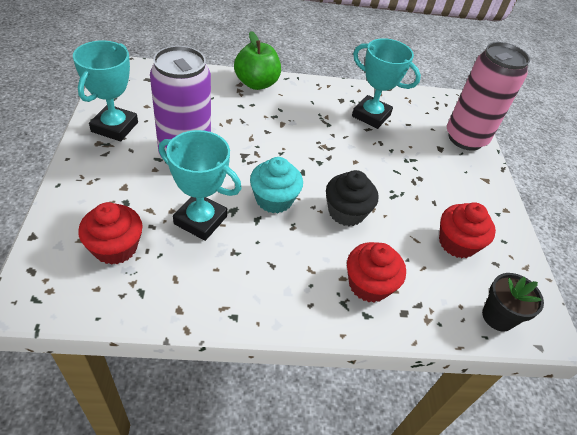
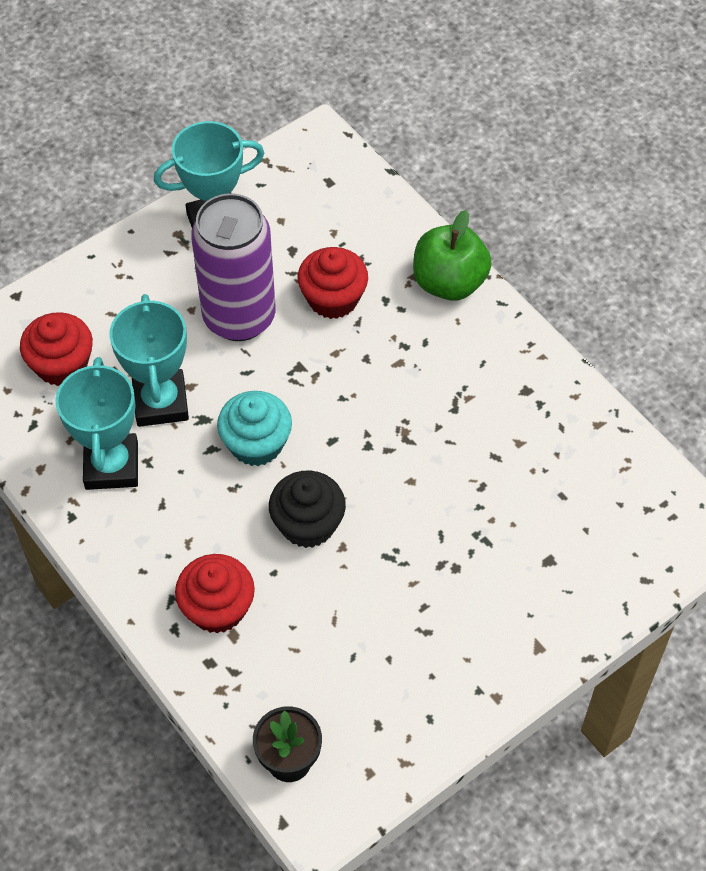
camera: 60 degrees right, 10 degrees up
(371, 115) = (529, 443): turquoise trophy -> turquoise trophy (112, 466)
(457, 243) = (371, 666): red cupcake -> red cupcake (333, 299)
(465, 138) = (609, 580): pink can -> none

